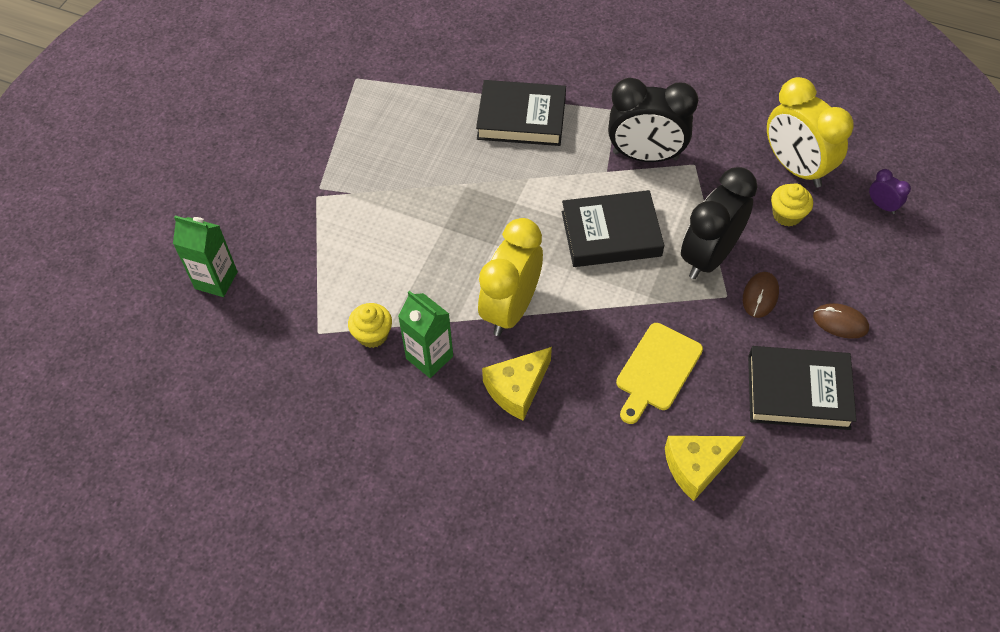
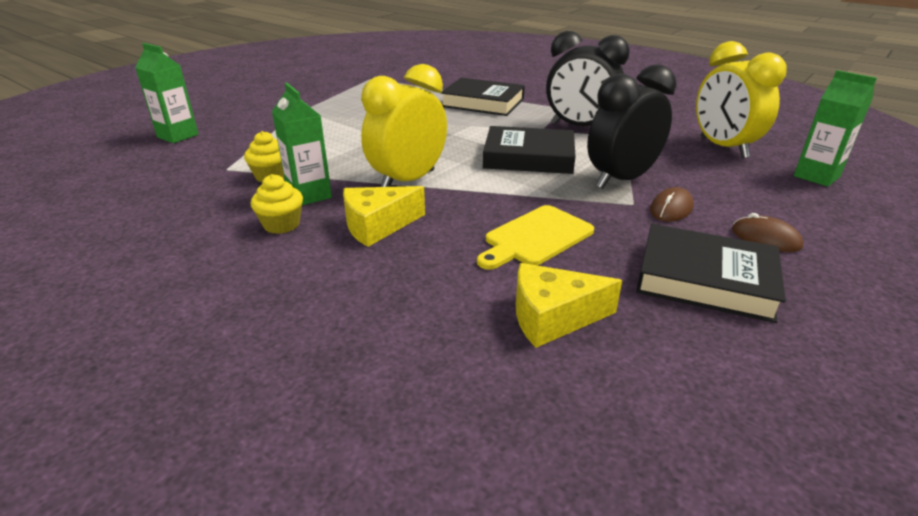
camera: 15 degrees right, 25 degrees down
(787, 215) = (710, 169): yellow cupcake -> yellow cupcake (281, 225)
(882, 205) = (816, 176): purple clock -> green carton

